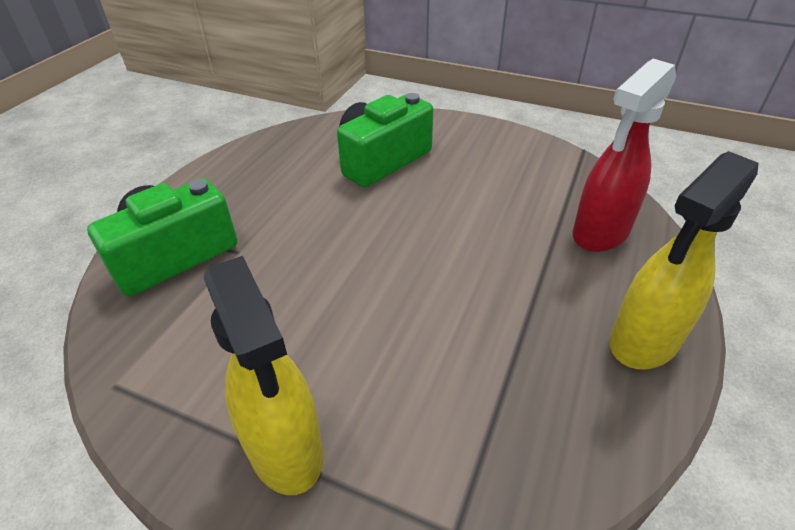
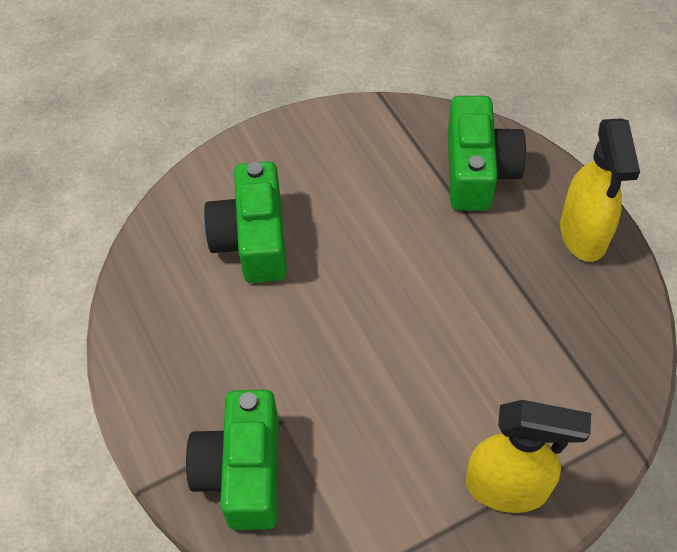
camera: 50 degrees left, 15 degrees up
(600, 233) = (478, 171): red spray bottle -> green camera

